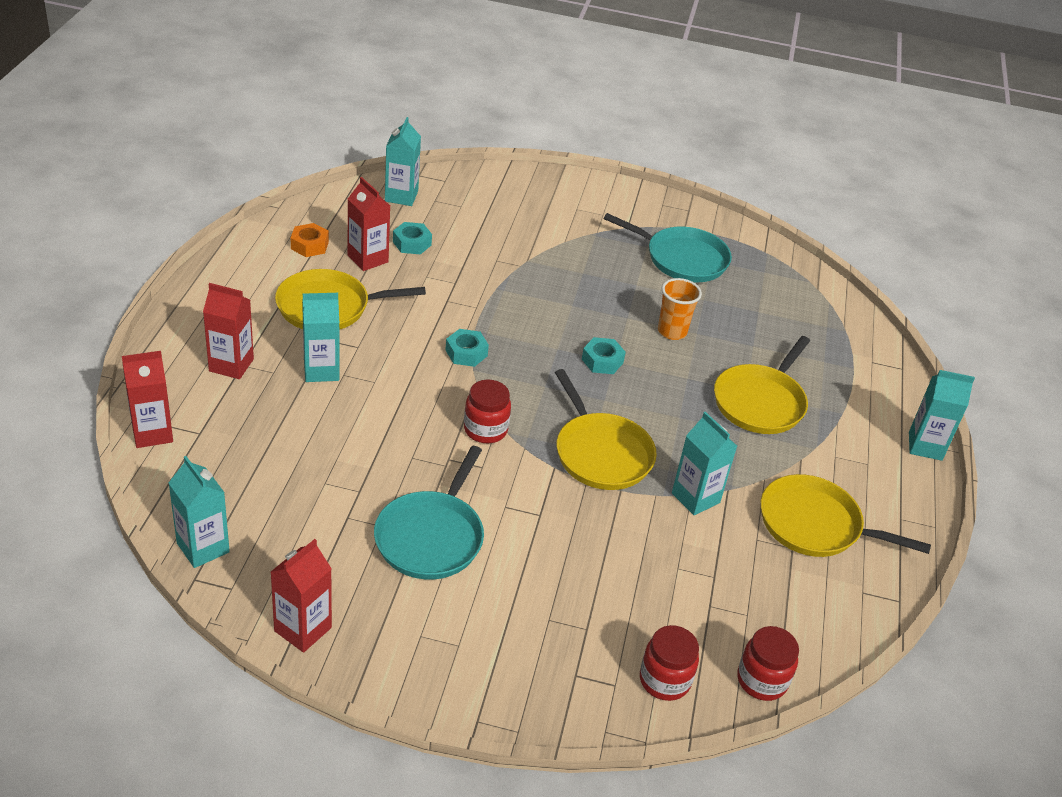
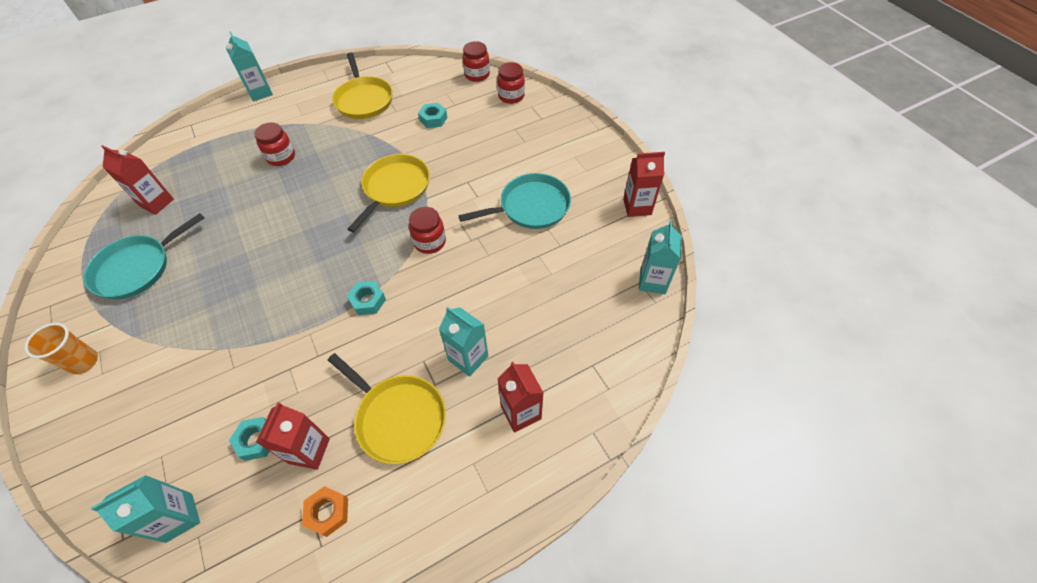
camera: 125 degrees left, 15 degrees up
(152, 433) = (623, 388): red carton -> red carton (157, 203)
(602, 361) = (308, 236): turquoise nut -> turquoise nut (433, 119)
(672, 331) = (242, 224): orange cup -> orange cup (84, 362)
(682, 259) = (137, 268): turquoise pan -> turquoise pan turned 120 degrees counterclockwise
(695, 498) = (389, 141): turquoise carton -> none
(760, 402) = (281, 157): yellow pan -> red jar

